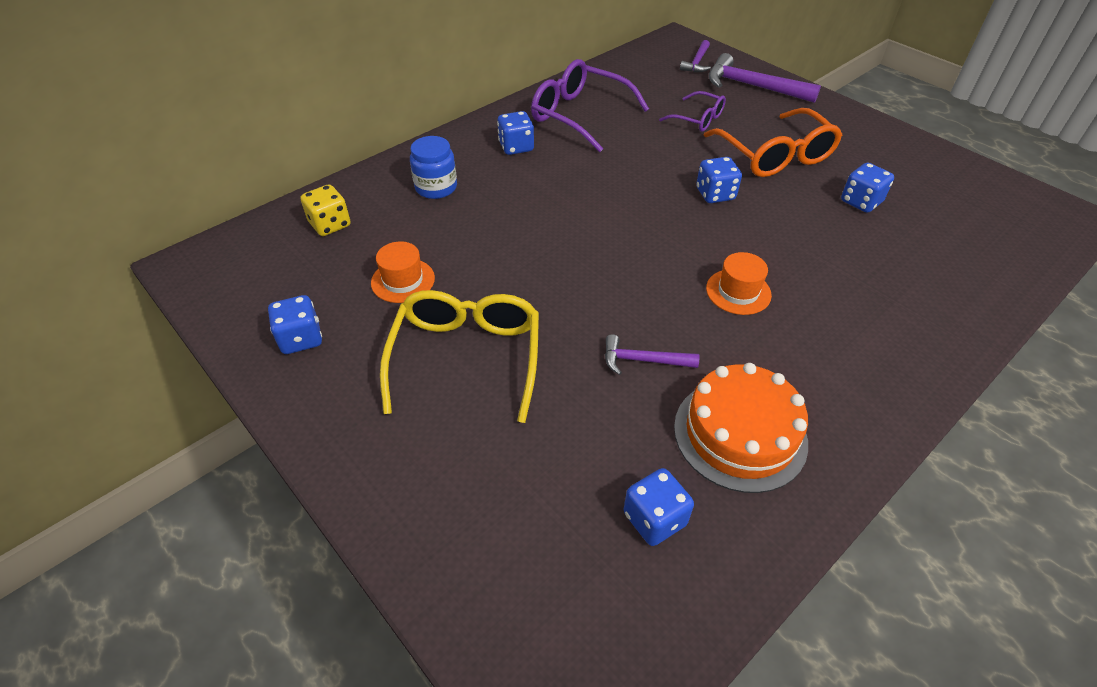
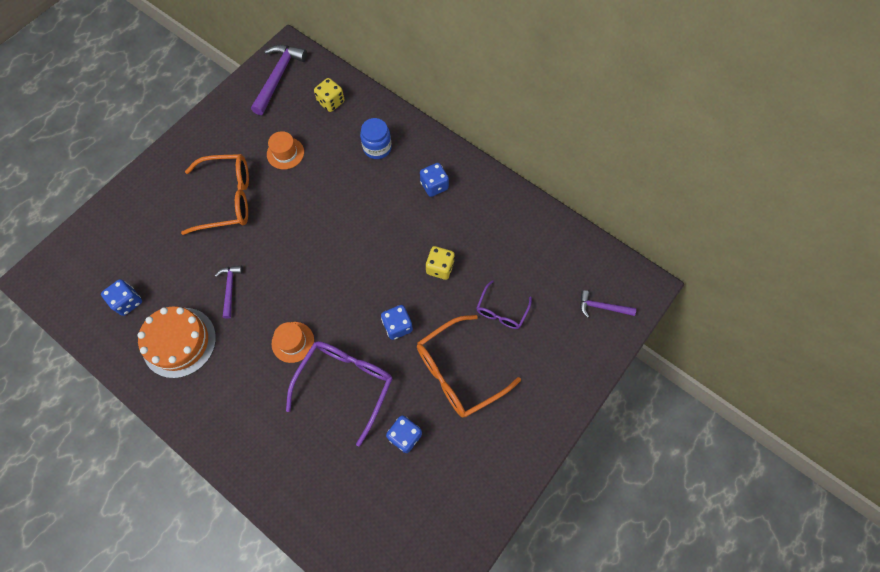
camera: 80 degrees right, 20 degrees up
(301, 339) = (236, 119): blue dice -> none
(467, 357) = (228, 199): yellow glasses -> orange glasses
(579, 115) = (487, 221): purple glasses -> purple glasses (345, 384)
(636, 154) = (440, 268): none -> yellow dice
(753, 86) = (569, 357): purple hammer -> purple hammer (278, 77)

